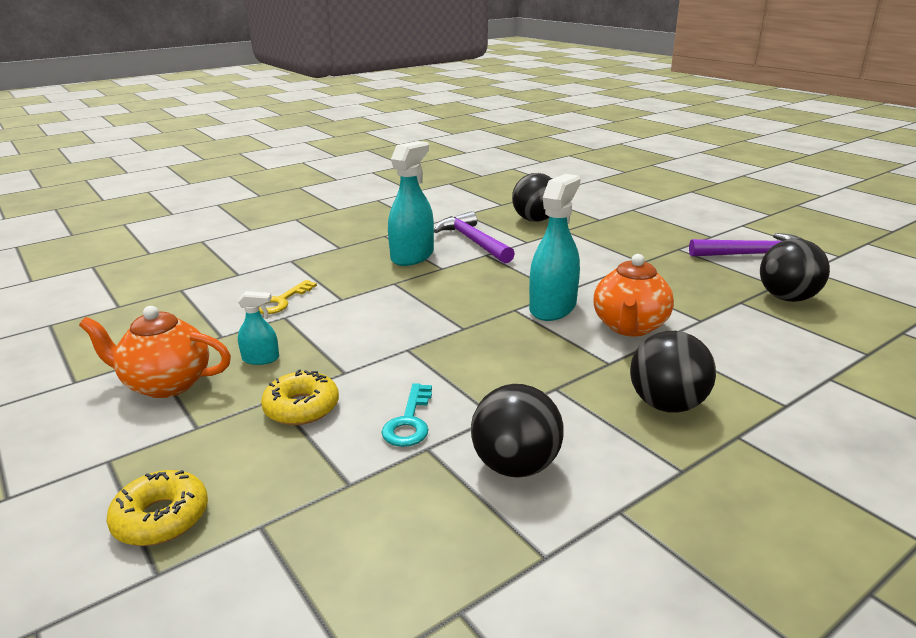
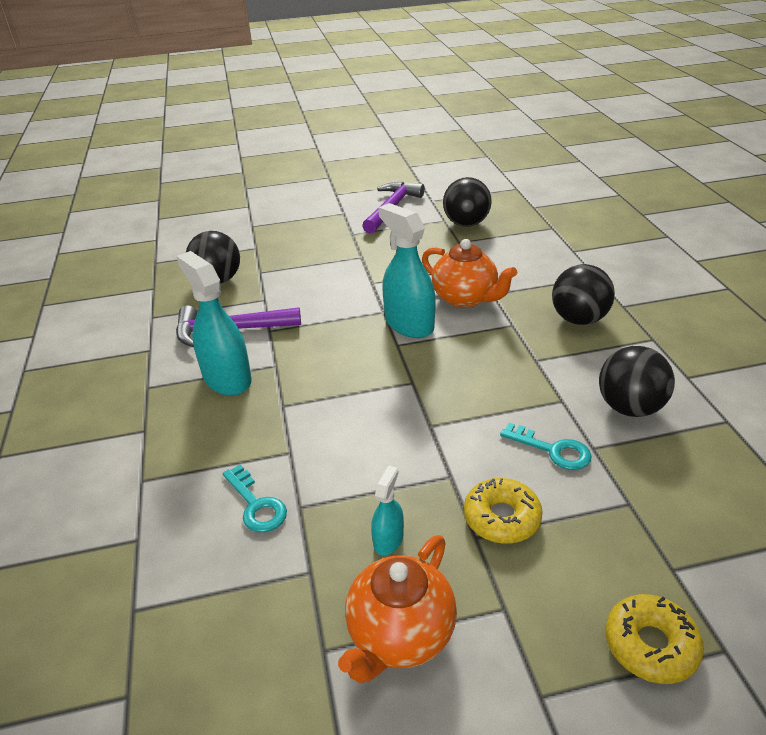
camera: 65 degrees left, 10 degrees up
(281, 301) = (256, 505): yellow key -> turquoise key

